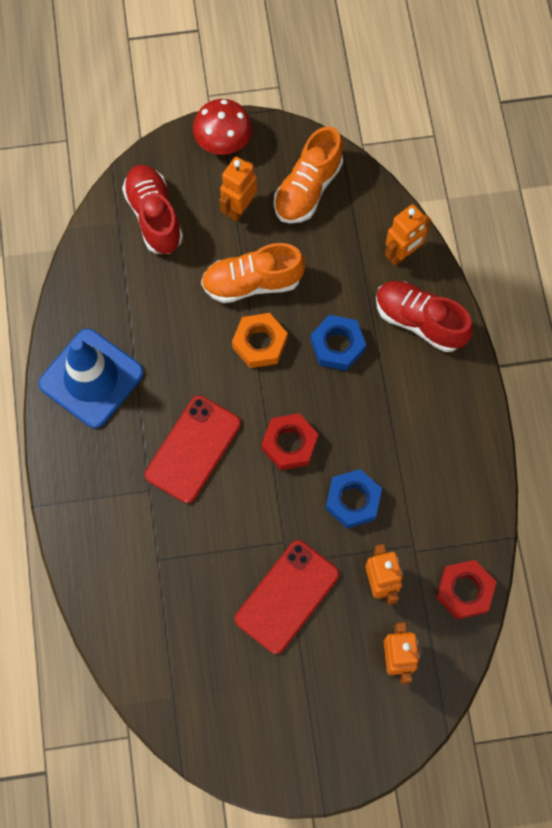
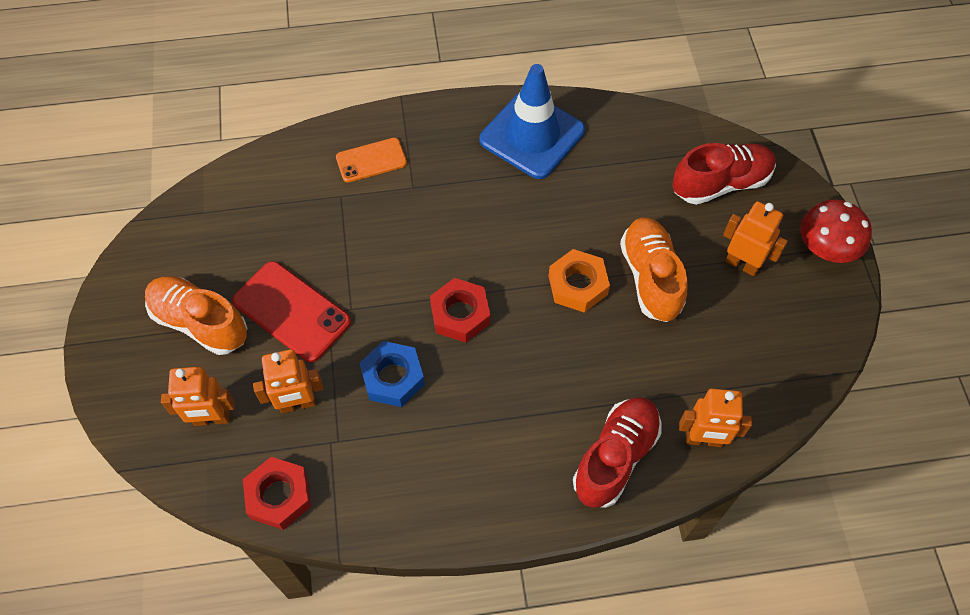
camera: 90 degrees right, 10 degrees down
(115, 532) = (371, 160): none -> orange phone
(193, 449) = (455, 224): red phone -> none
(308, 189) = (778, 335): orange shoe -> orange shoe (200, 322)
(337, 345) = (579, 364): blue nut -> none
(402, 254) = (704, 440): orange robot -> orange robot turned 45 degrees counterclockwise

